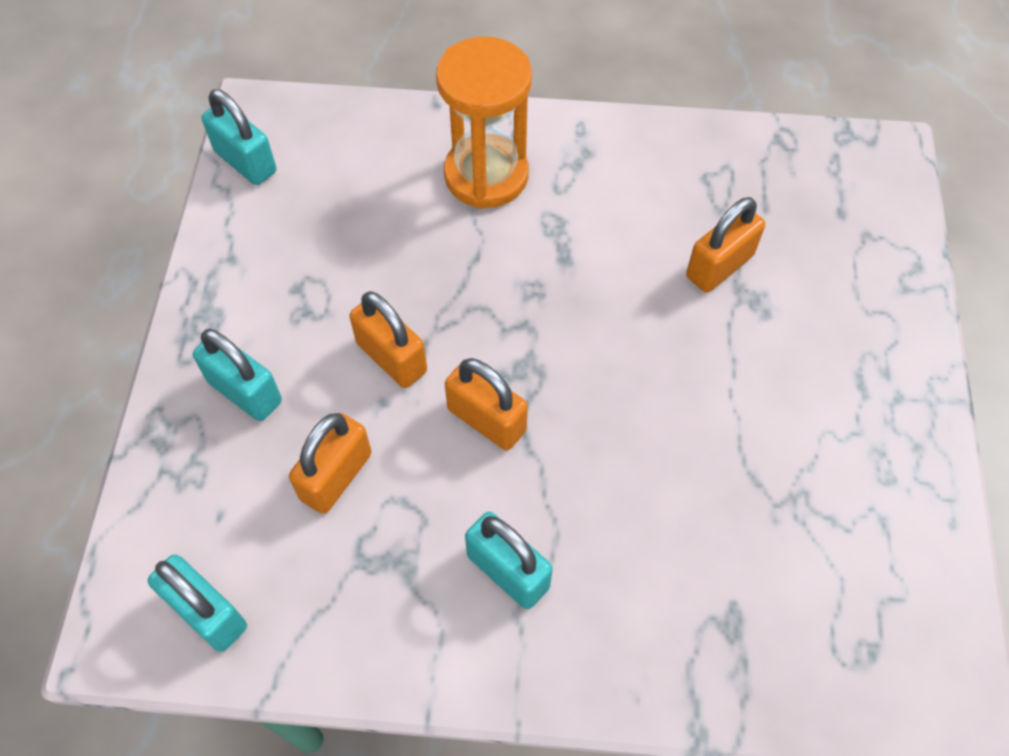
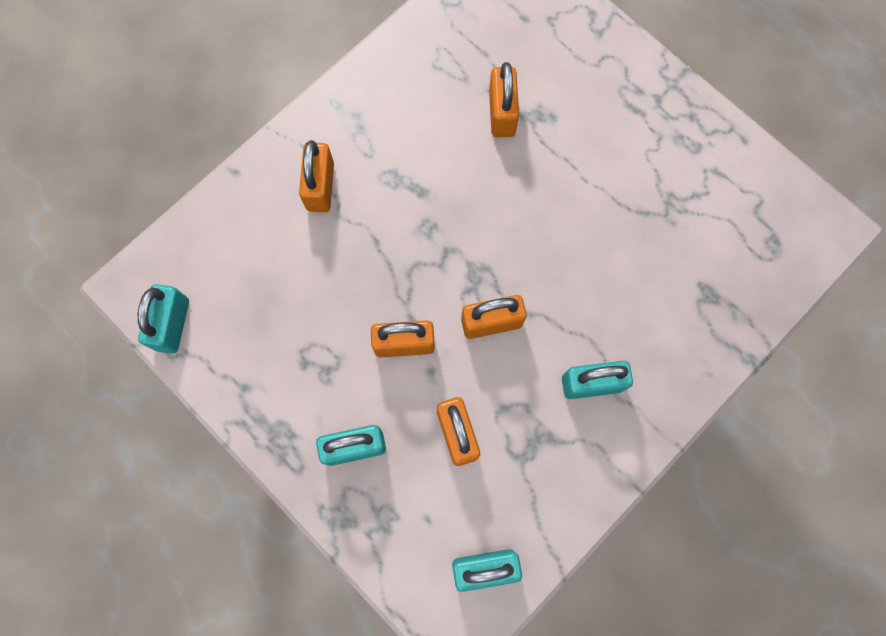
camera: 50 degrees left, 15 degrees up
(245, 162) = (172, 324): turquoise padlock -> turquoise padlock turned 75 degrees counterclockwise
(486, 175) = (320, 187): orange hourglass -> orange padlock

